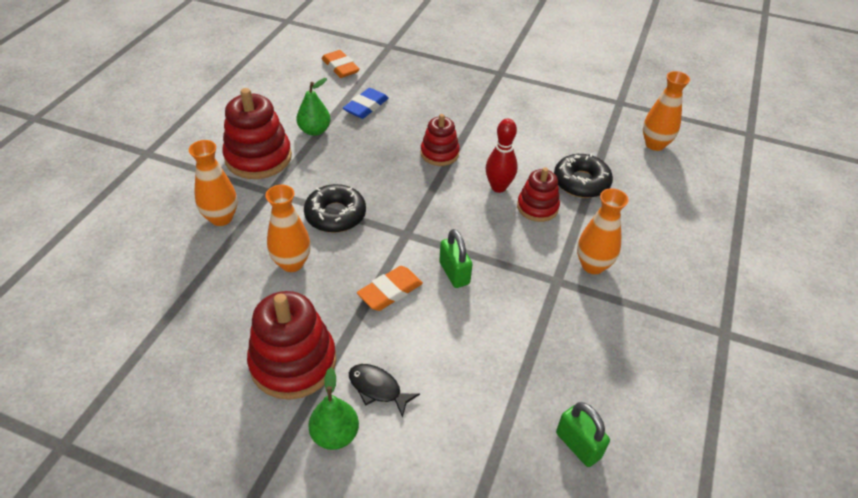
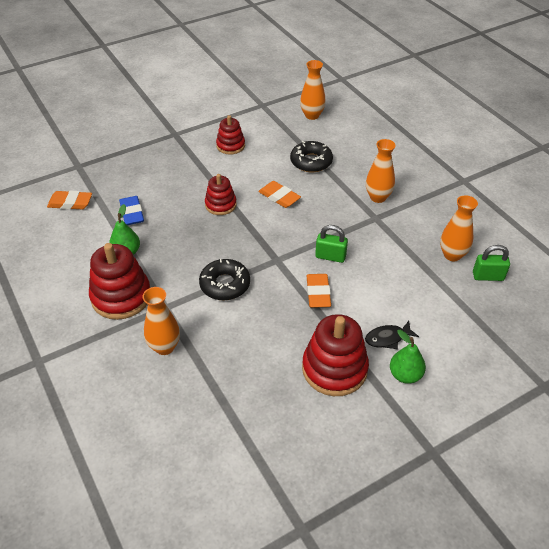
camera: 50 degrees left, 0 degrees up
(292, 263) = (248, 329): orange vase -> orange vase (452, 255)
(498, 187) = (279, 197): red bowling pin -> orange eraser
(537, 207) = (312, 191): red stacking toy -> red stacking toy (230, 146)

